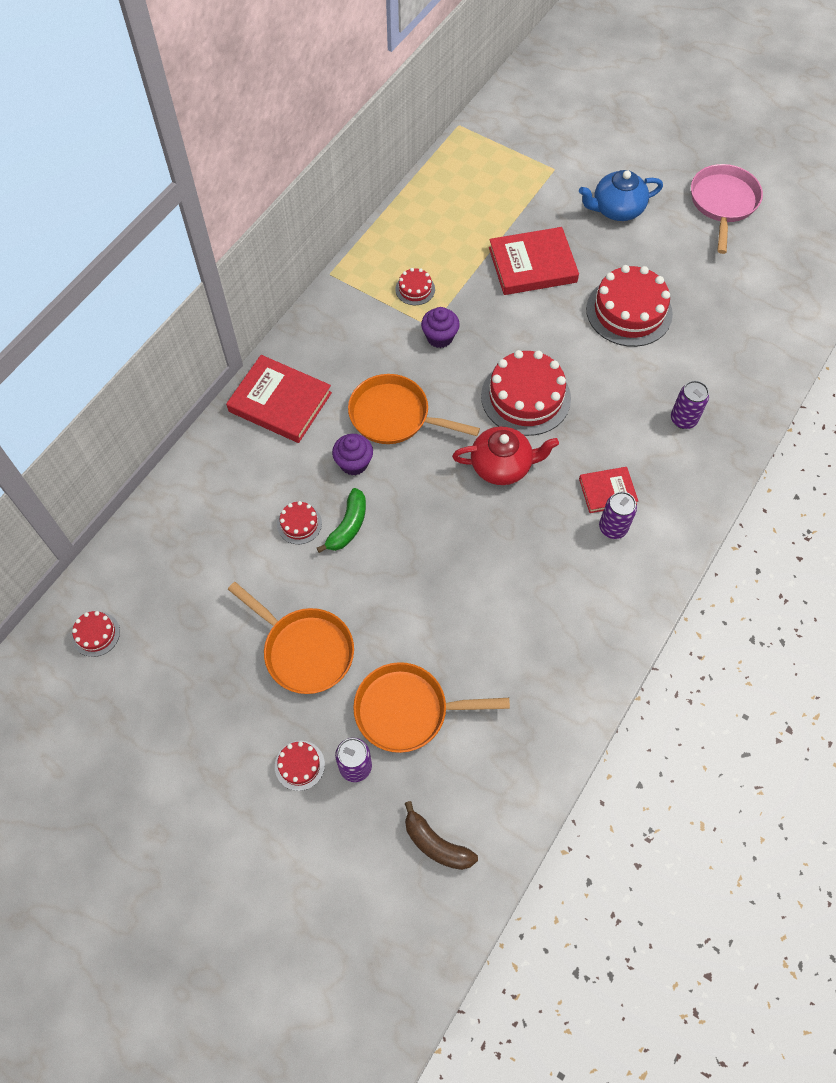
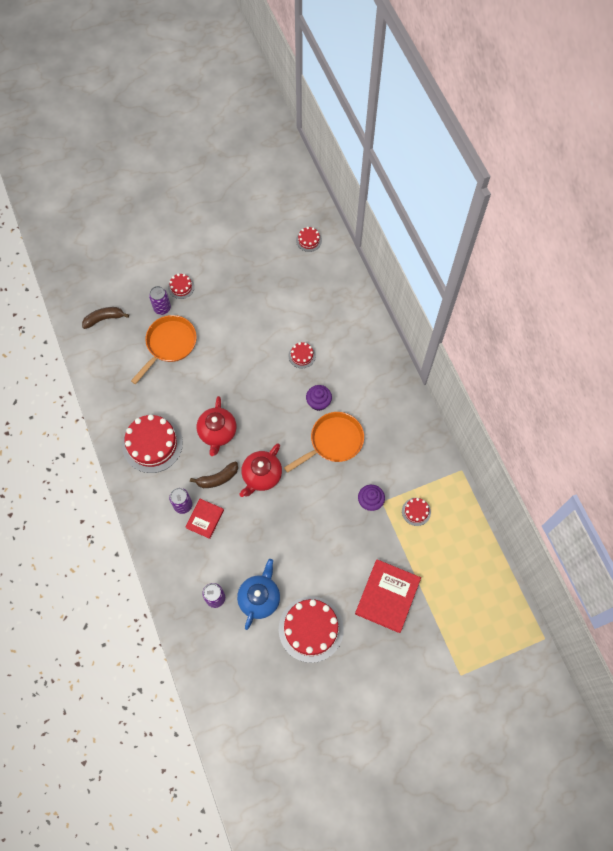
camera: 125 degrees right, 5 degrees up
(280, 402) = (385, 389): red book -> none
(304, 650) = (232, 319): orange pan -> none
(348, 526) = (283, 377): green banana -> none
(487, 553) = (217, 432): none -> red teapot
(525, 397) = (295, 520): red cake -> red cake (152, 444)
(546, 512) = (217, 478): none -> brown banana
(616, 209) = (397, 689): blue teapot -> blue teapot (259, 598)
(723, 203) = (353, 771): pink pan -> none

